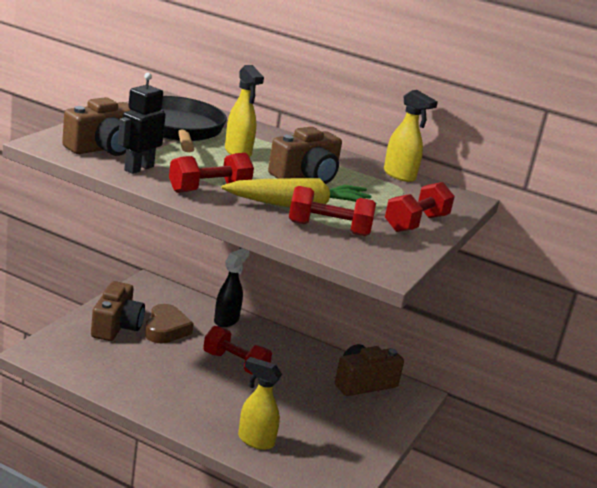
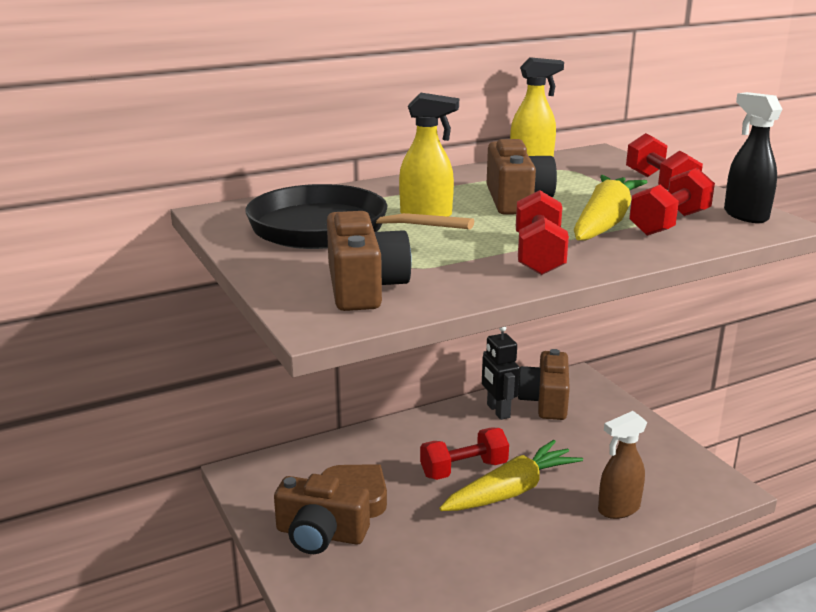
camera: 50 degrees left, 0 degrees up
(116, 326) = (320, 534): brown camera -> brown camera turned 150 degrees clockwise
(138, 168) = (449, 280): black robot -> black robot (498, 411)
(226, 320) = (370, 443): black spray bottle -> black spray bottle (745, 215)
(230, 389) = (511, 491): none -> yellow carrot
(255, 440) = (618, 509): yellow spray bottle -> brown spray bottle

